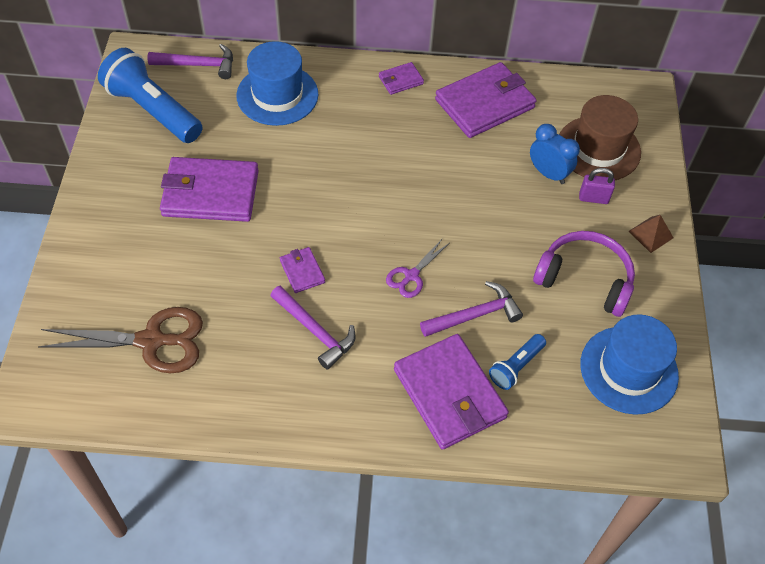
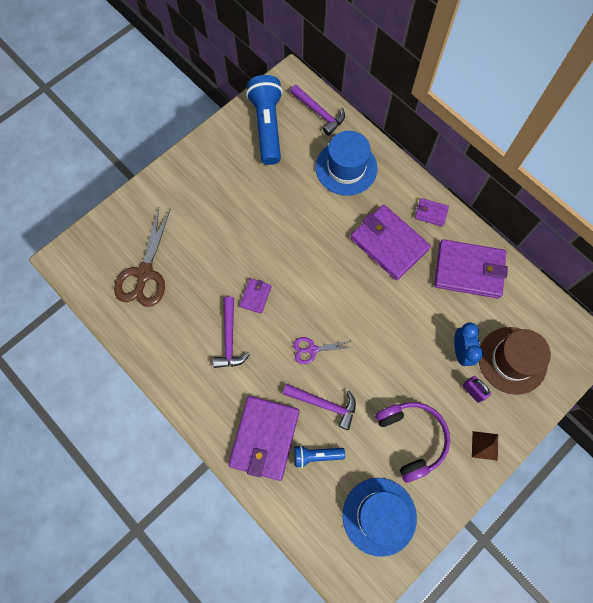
camera: 45 degrees right, 15 degrees up
(151, 341) = (144, 274): brown scissors -> brown scissors turned 60 degrees clockwise
(210, 193) = (251, 206): purple wallet -> purple wallet (389, 243)

